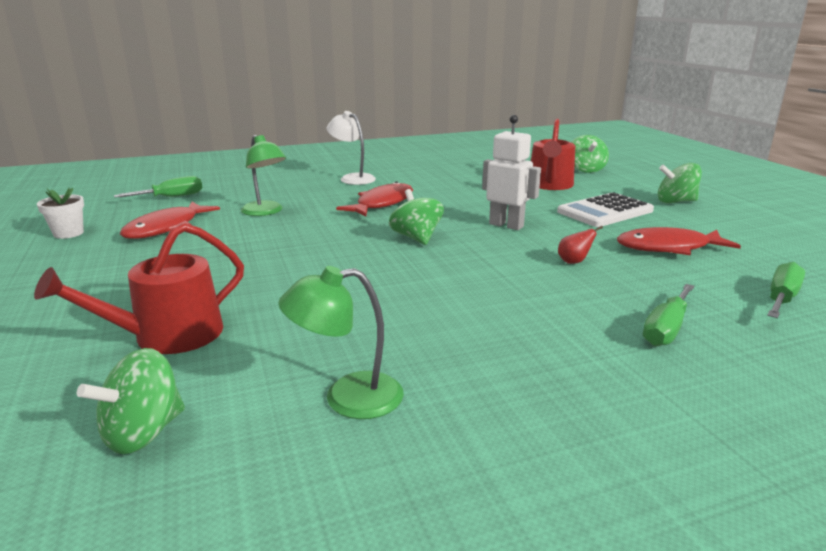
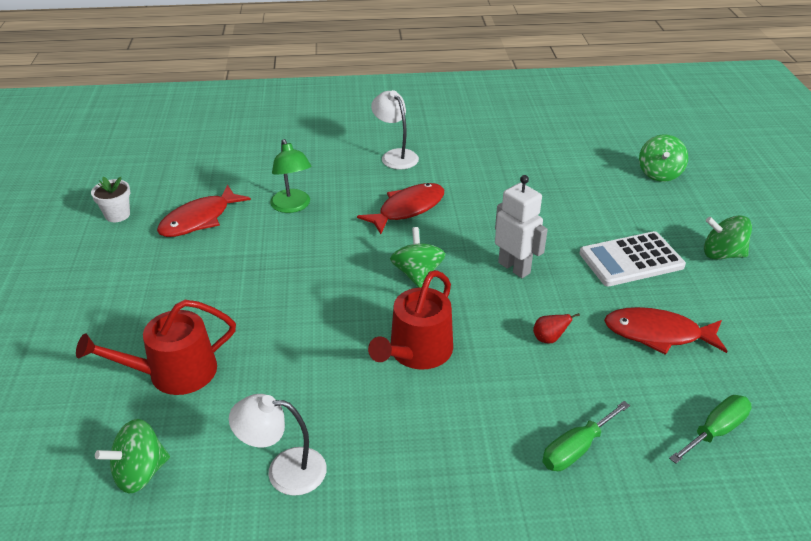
camera: 15 degrees right, 15 degrees up
(172, 197) = (213, 166): green screwdriver -> none
(347, 398) = (284, 470): green lamp -> white lamp
(549, 185) = (599, 200): red watering can -> red watering can (416, 352)

